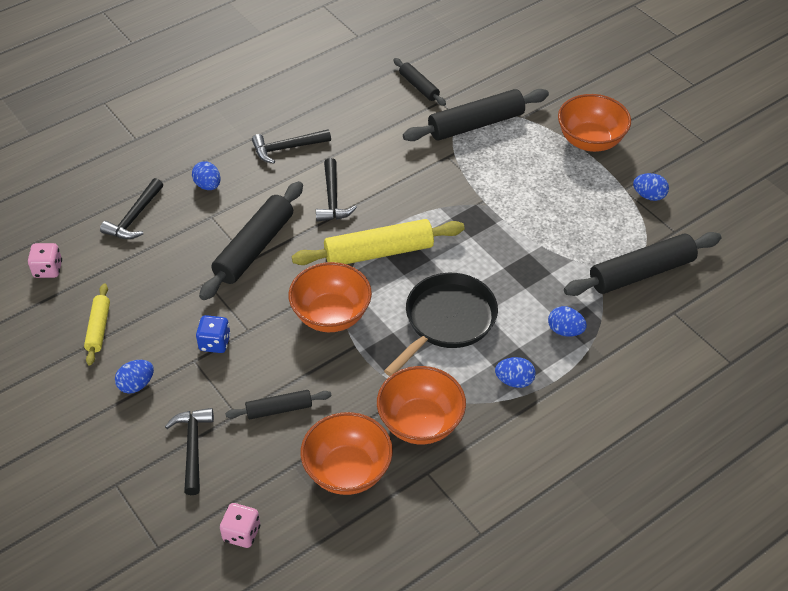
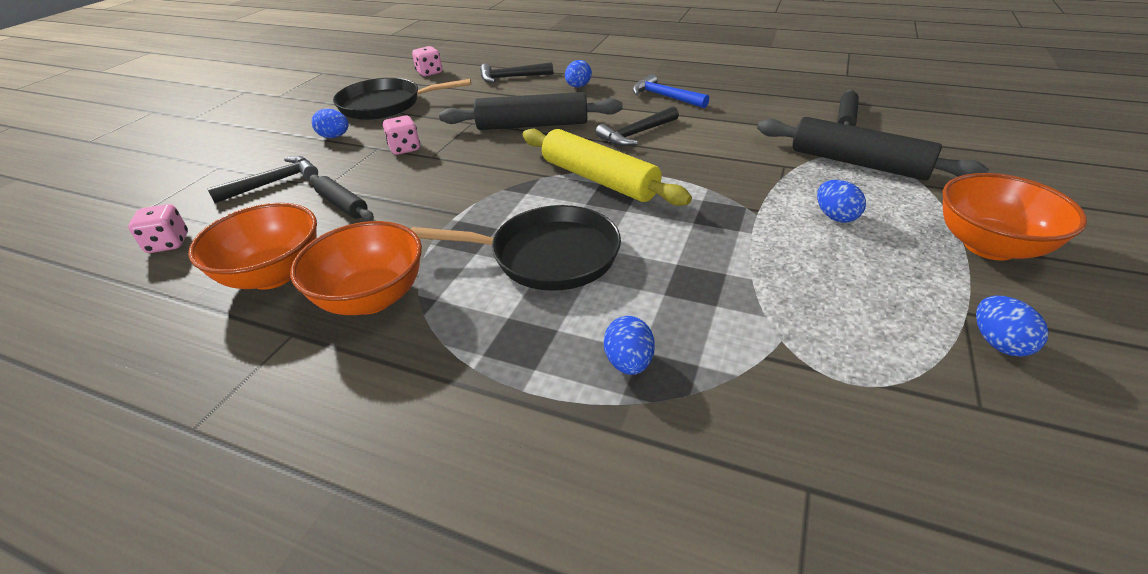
camera: 60 degrees right, 10 degrees down
(98, 328) = (385, 105): yellow rolling pin -> black pan
(215, 343) = (405, 149): blue dice -> pink dice
(287, 148) = (665, 97): black hammer -> blue hammer
(331, 315) = (487, 186): orange bowl -> none
(514, 381) = (494, 349): blue egg -> blue egg (835, 217)
(641, 273) = (837, 402): black rolling pin -> none

